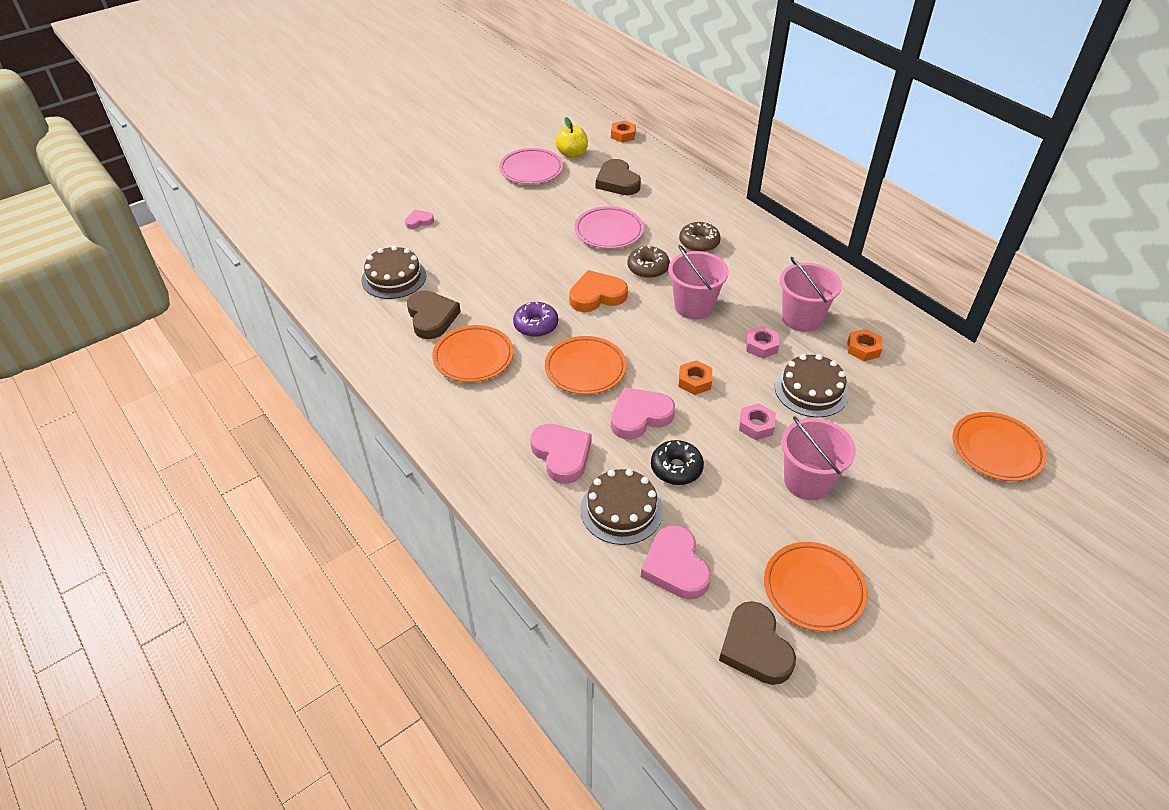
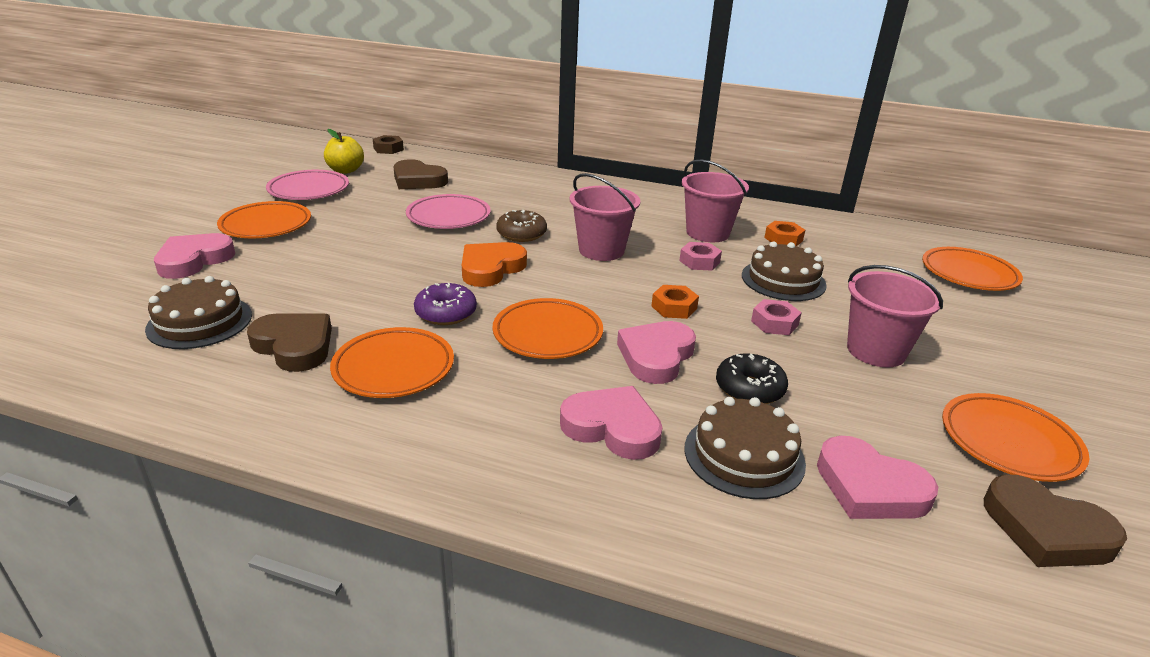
camera: 35 degrees left, 15 degrees down
(419, 221) = (194, 260): pink heart -> pink heart, size x1.88
(480, 200) = (266, 225): none -> orange plate
(623, 135) = (388, 149): orange nut -> brown nut
(699, 243) = (551, 205): brown donut -> none

